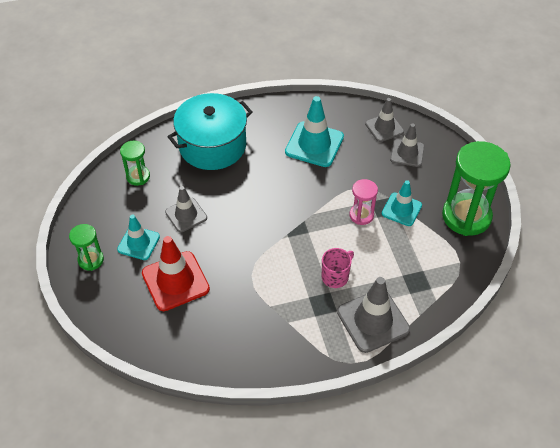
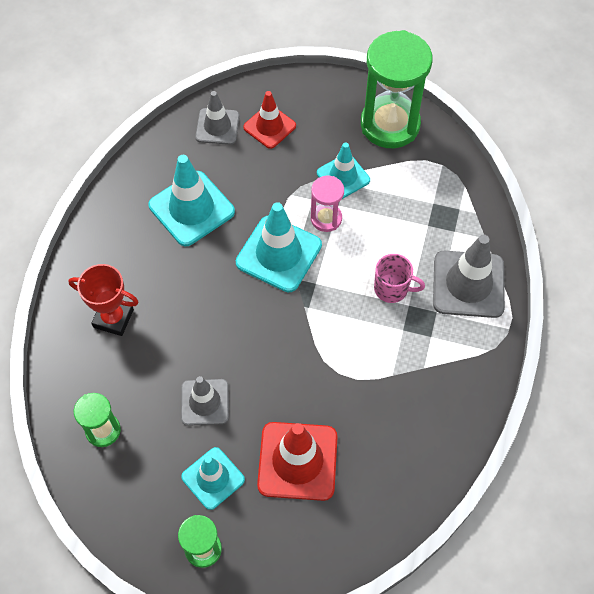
camera: 60 degrees left, 10 degrees up
(212, 145) = (113, 318): turquoise pot -> red trophy
(315, 203) = (278, 254): none -> turquoise traffic cone
(335, 276) = (392, 289): pink mug -> pink mug turned 120 degrees clockwise
(407, 153) = (269, 126): grey traffic cone -> red traffic cone

